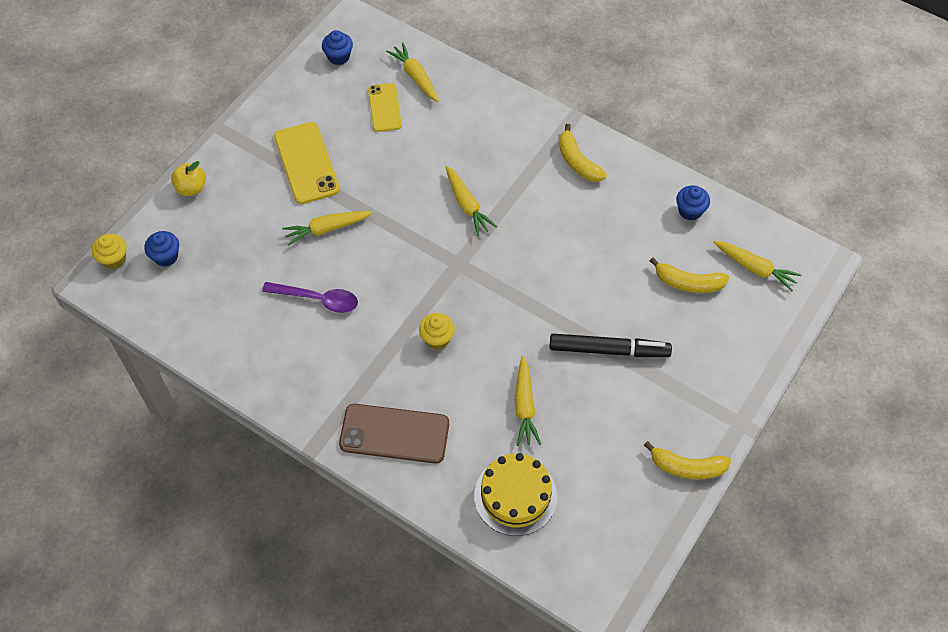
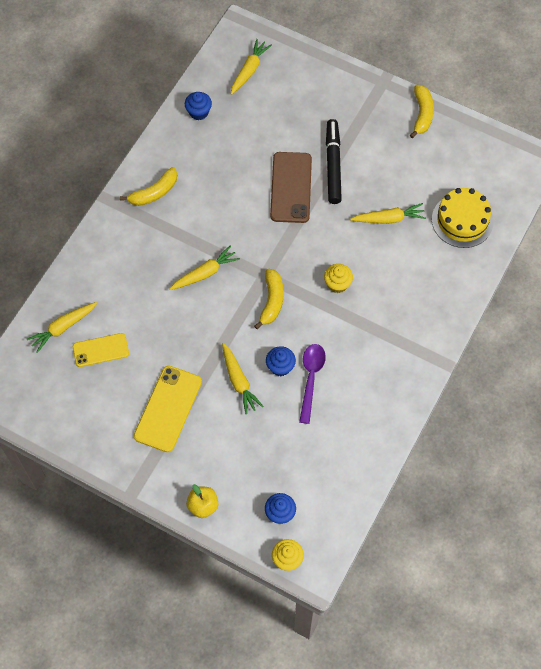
camera: 95 degrees left, 5 degrees up
(306, 163) = (168, 409): yellow phone -> yellow phone turned 45 degrees counterclockwise
(338, 57) = (39, 398): blue cupcake -> blue cupcake (280, 367)
(394, 433) = (425, 306): brown phone -> brown phone (291, 187)
(688, 283) = (267, 113): yellow banana -> yellow banana (272, 301)

